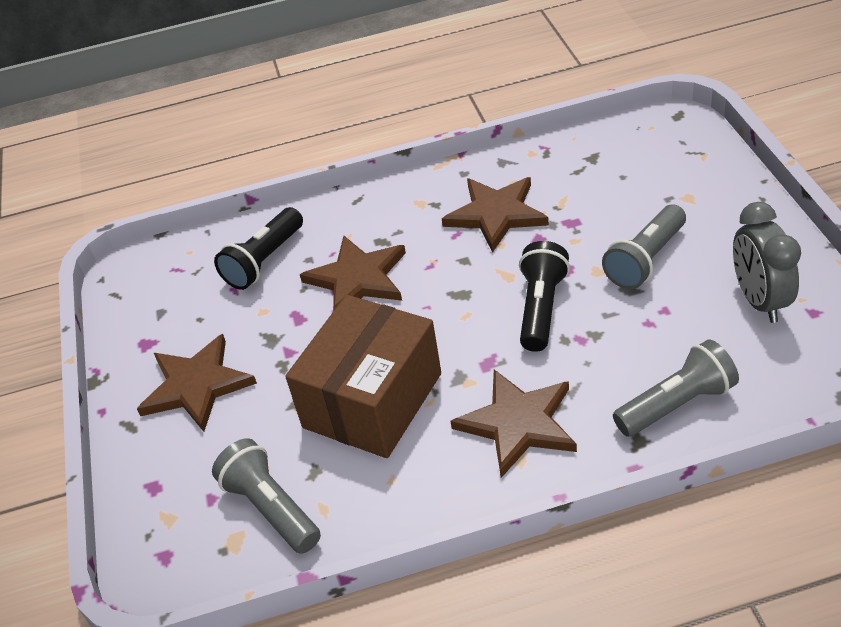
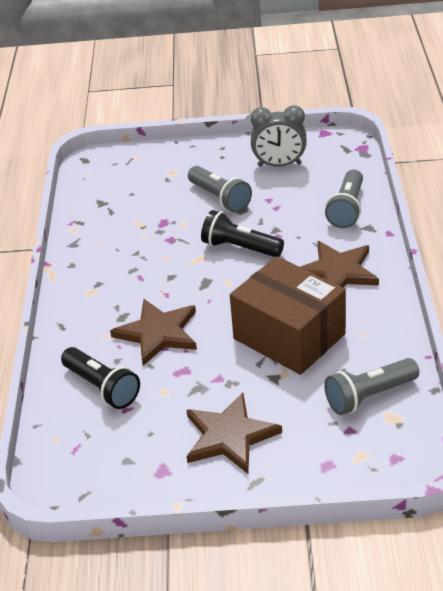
camera: 80 degrees left, 5 degrees down
(496, 214) = (131, 255): brown star -> none
(676, 404) = (347, 209): grey flashlight -> grey flashlight turned 150 degrees counterclockwise

